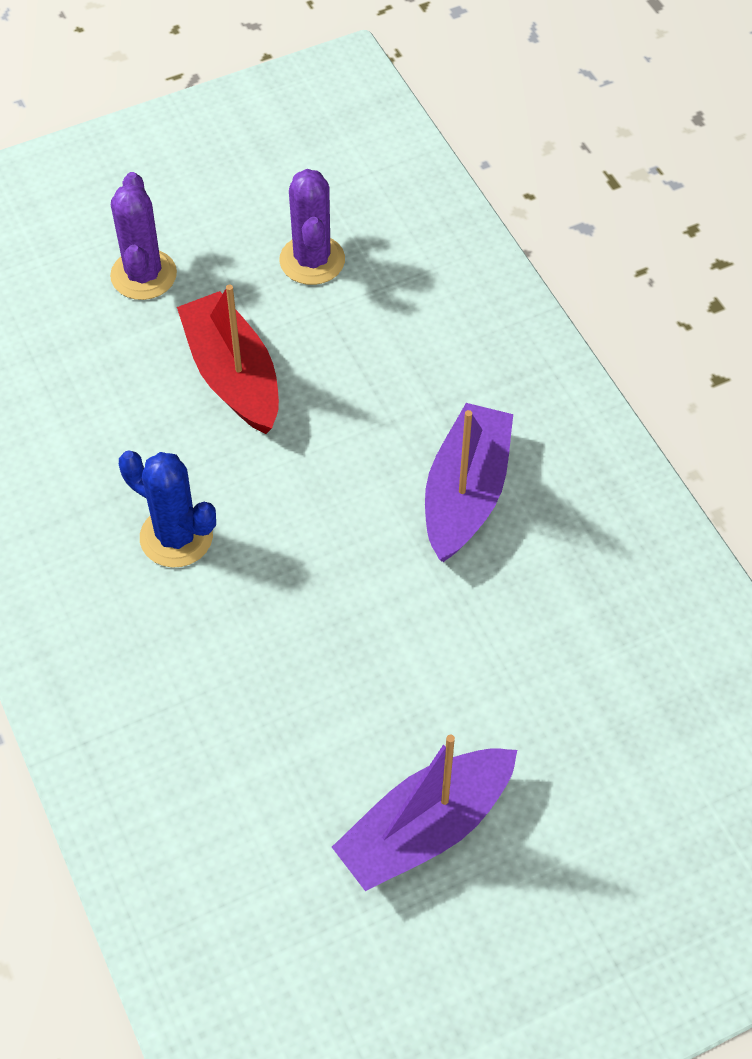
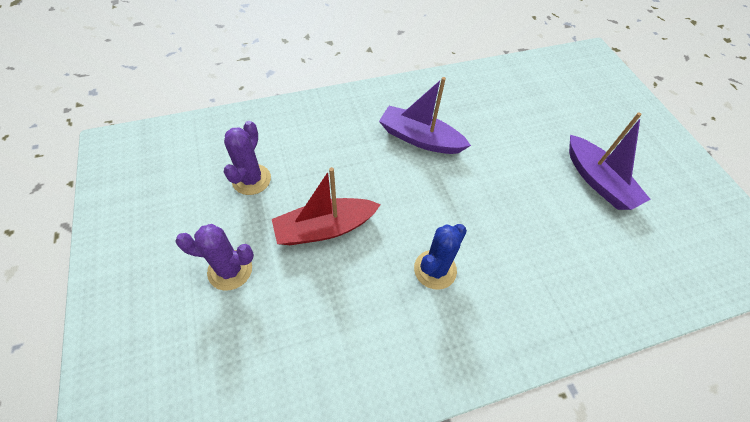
camera: 85 degrees left, 0 degrees up
(312, 260) = (251, 179): purple cactus -> purple cactus turned 75 degrees counterclockwise

